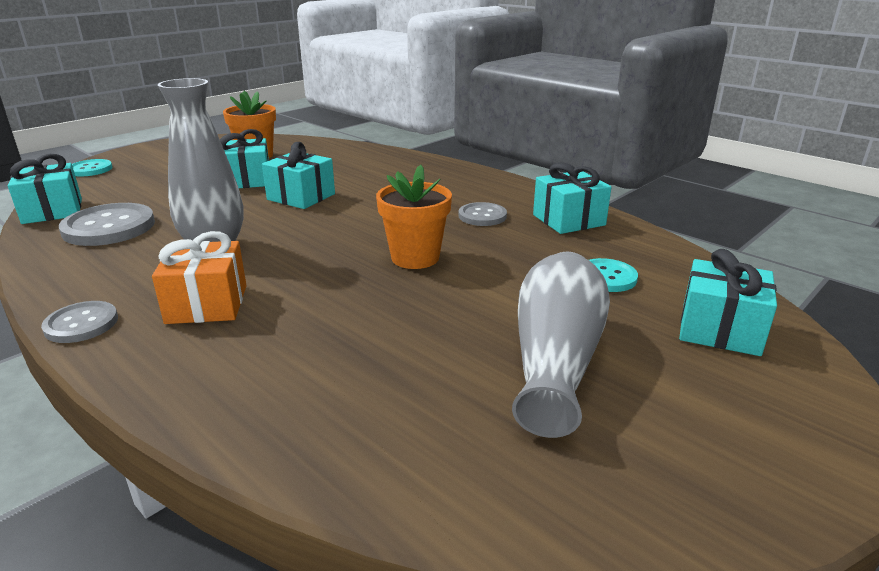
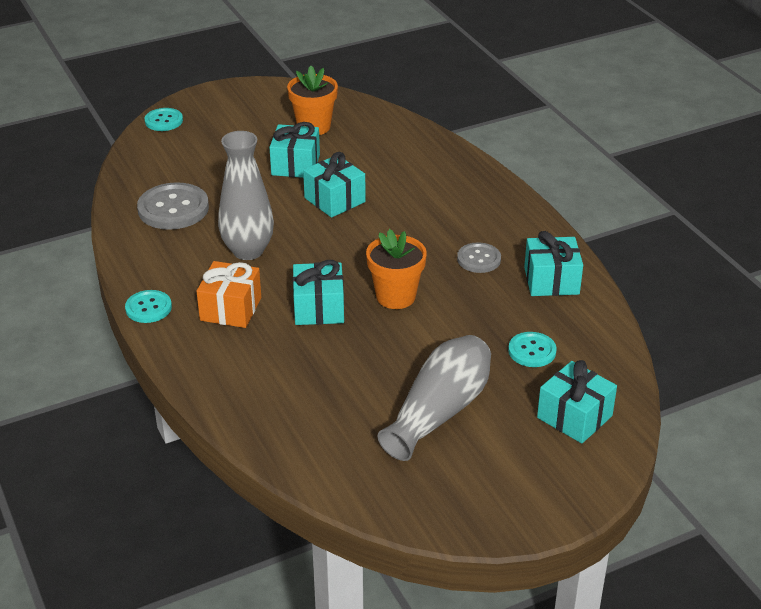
camera: 20 degrees right, 10 degrees up
(52, 211) = (132, 177): turquoise gift -> turquoise gift (319, 308)
(81, 324) = (148, 308): grey button -> turquoise button

